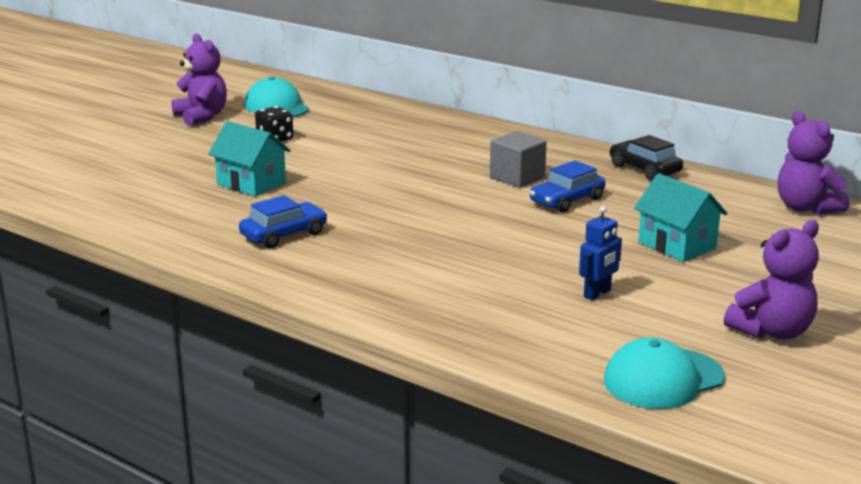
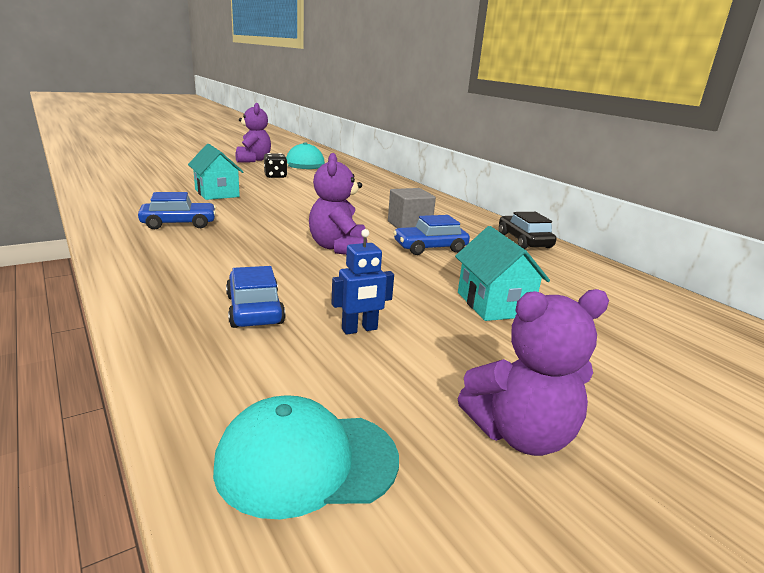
camera: 20 degrees right, 0 degrees up
(495, 300) = (254, 309): none -> blue car
(806, 208) = (663, 302): purple teddy bear -> purple teddy bear (338, 248)

